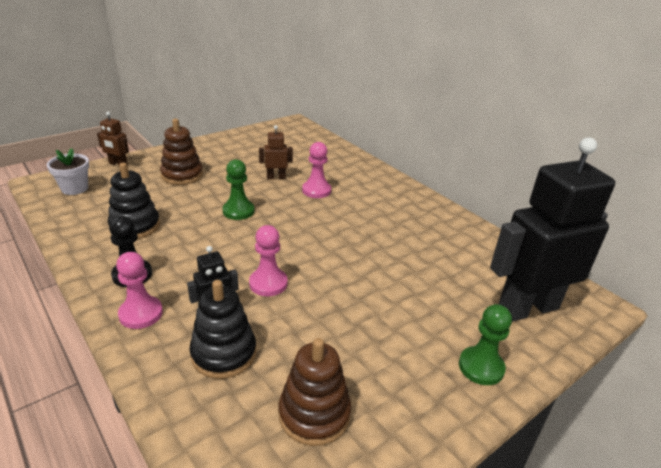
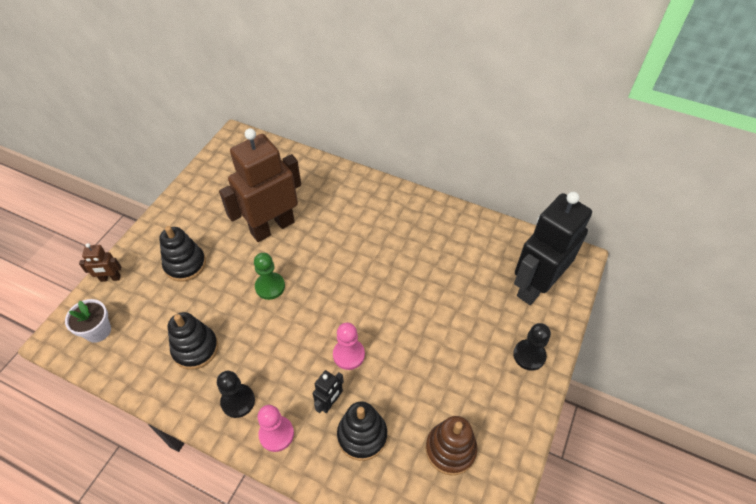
camera: 25 degrees left, 20 degrees up
(182, 175) = (185, 264): brown stacking toy -> black stacking toy
(276, 177) = (272, 227): brown robot -> brown robot, size x2.39
(316, 190) = (318, 228): pink pawn -> none
(481, 367) = (529, 355): green pawn -> black pawn

